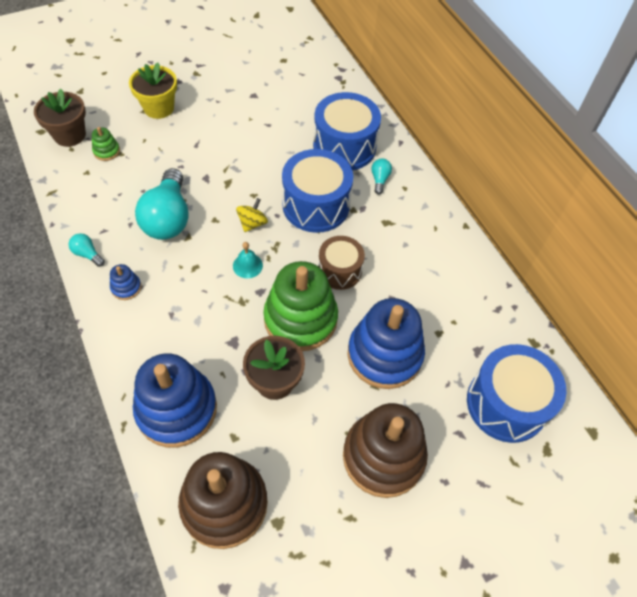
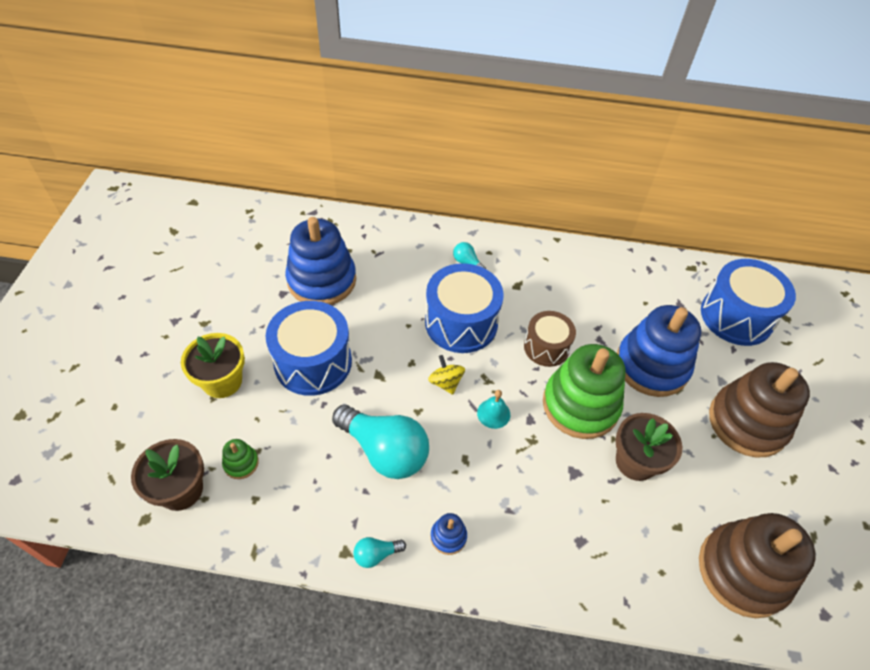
camera: 55 degrees left, 5 degrees down
(176, 409) = (623, 562): blue stacking toy -> blue stacking toy (322, 280)
(344, 147) = (409, 264): blue drum -> blue drum (313, 362)

